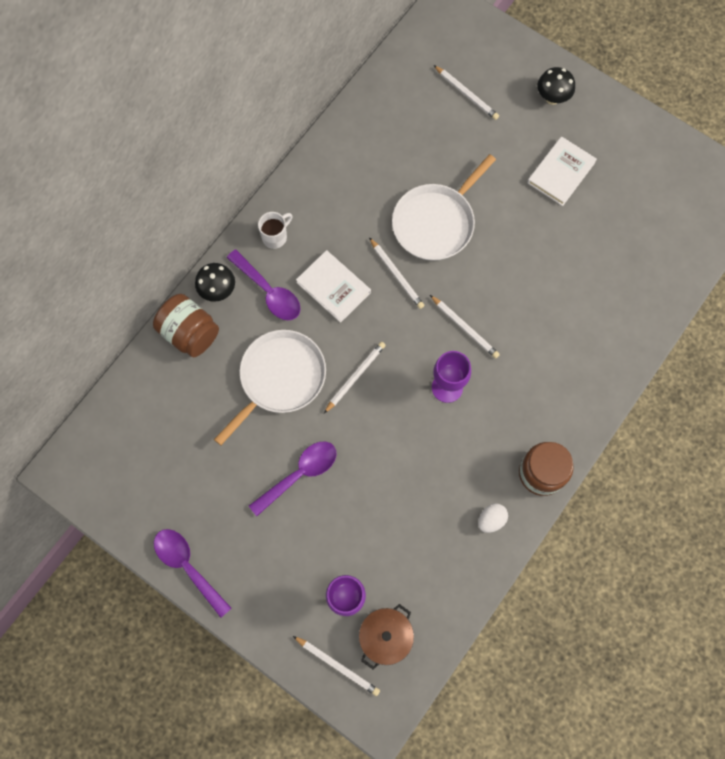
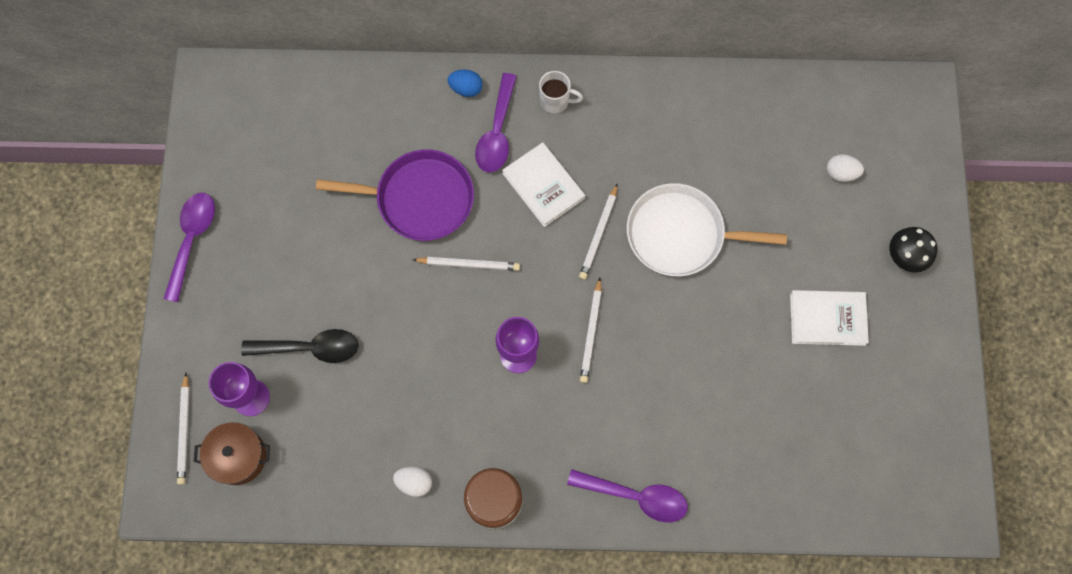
camera: 55 degrees right, 0 degrees up
(190, 333) = (408, 93): brown jar -> none
(218, 290) = (466, 88): black mushroom -> blue egg
(279, 378) = (420, 198): white pan -> purple pan
(299, 474) = (340, 278): purple spoon -> purple spoon (635, 496)
(333, 287) = (543, 186): white book -> white book turned 45 degrees counterclockwise
(338, 531) = (310, 348): none -> black spoon
(466, 94) = (841, 173): white pencil -> white egg

